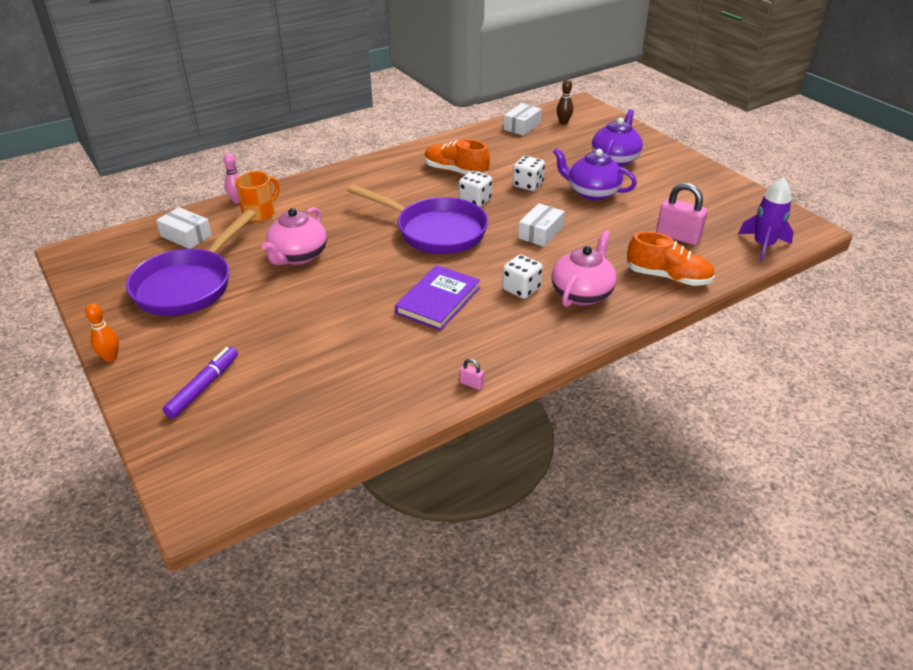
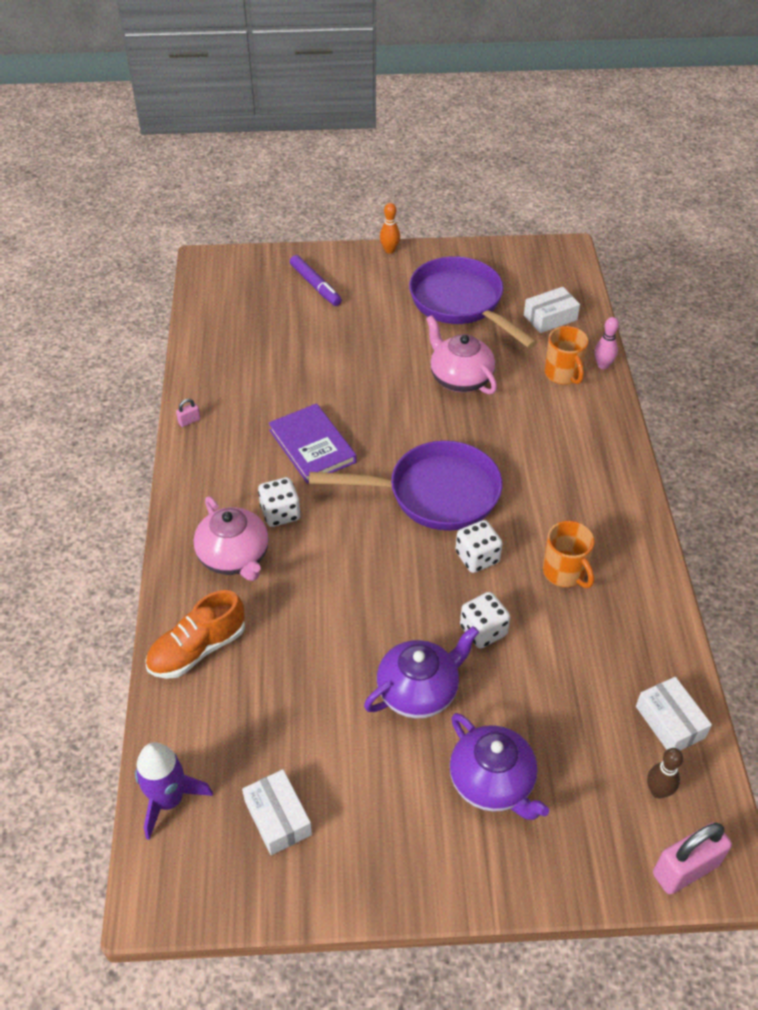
camera: 120 degrees right, 10 degrees up
(435, 231) = (434, 494): purple pan -> purple pan turned 150 degrees counterclockwise
(455, 171) = (564, 572): orange shoe -> orange mug
(540, 233) = (366, 583): white box -> white box (278, 818)
(678, 236) = (257, 717): pink padlock -> pink padlock (685, 869)

